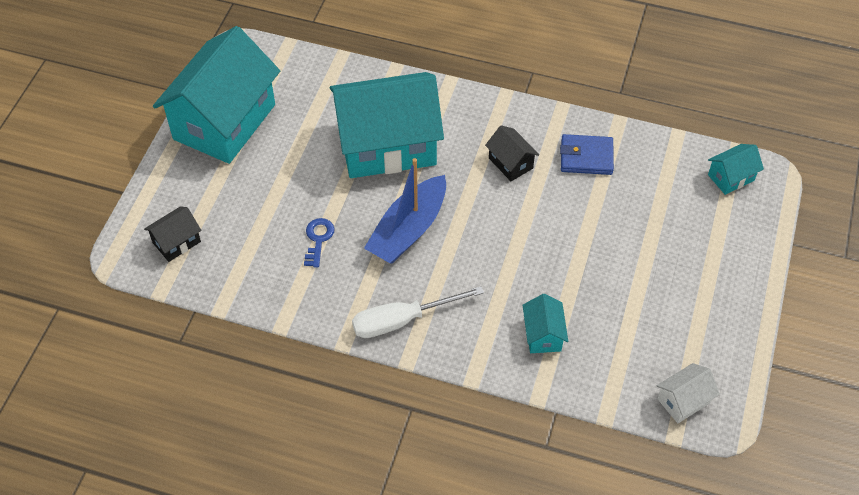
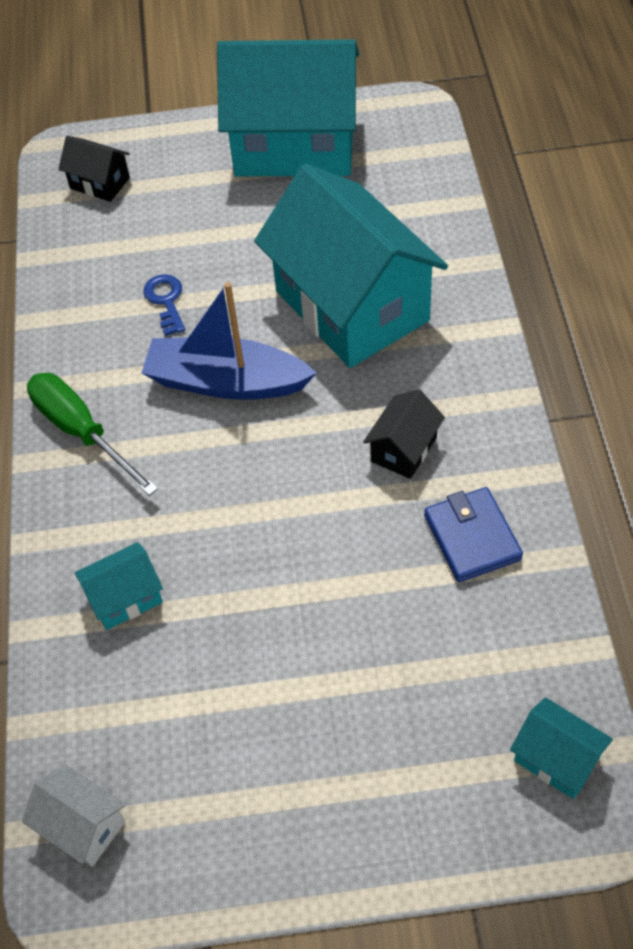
camera: 70 degrees right, 0 degrees up
(318, 239) = (166, 301): blue key -> blue key turned 90 degrees counterclockwise
(402, 320) = (81, 432): white screwdriver -> green screwdriver

